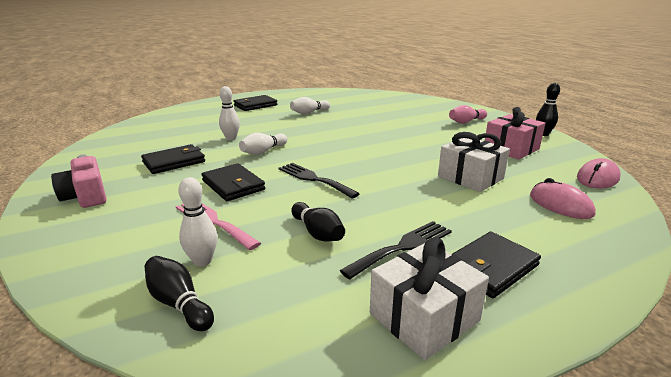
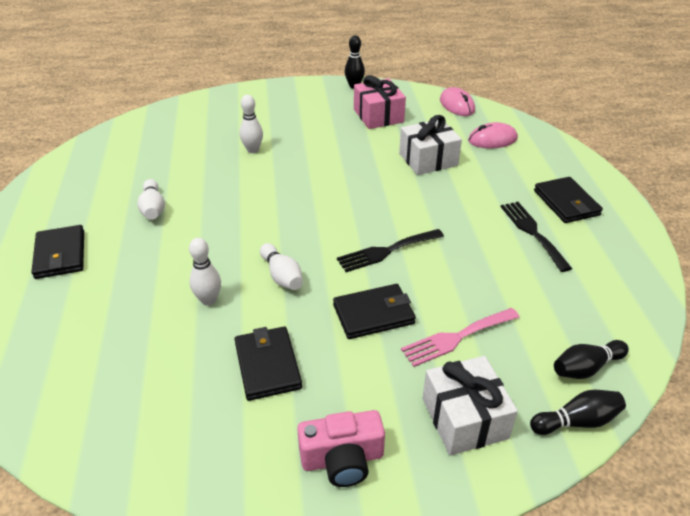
camera: 70 degrees left, 15 degrees up
(202, 261) = (527, 350): white bowling pin -> white bowling pin (253, 150)
(317, 233) = (498, 272): black bowling pin -> black bowling pin (577, 421)
(424, 317) = (614, 248): white gift -> white gift (464, 418)
(466, 122) = (289, 110): pink bowling pin -> none

